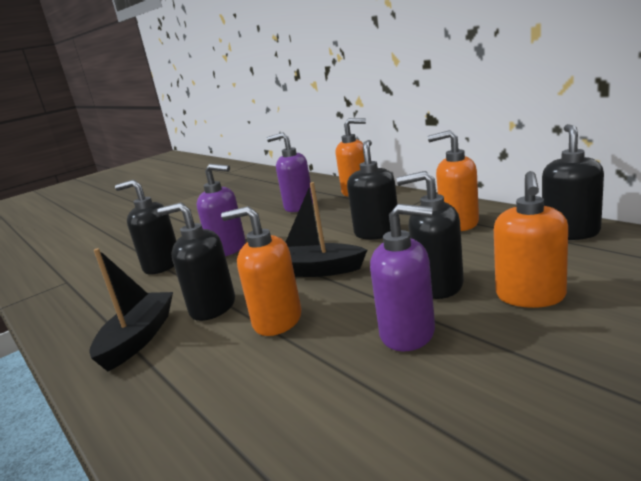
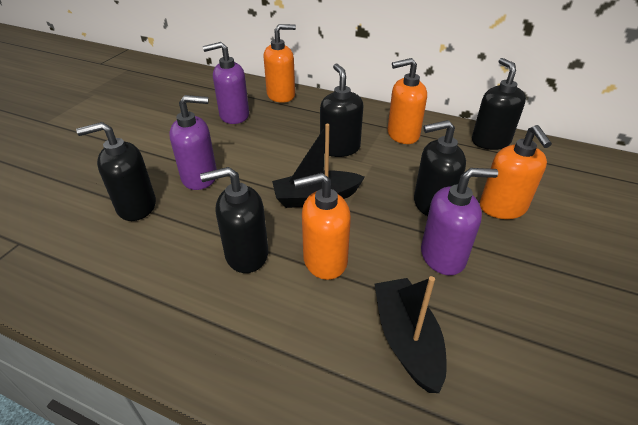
camera: 30 degrees left, 20 degrees up
(138, 338) = (196, 305): black boat -> black boat (406, 339)

